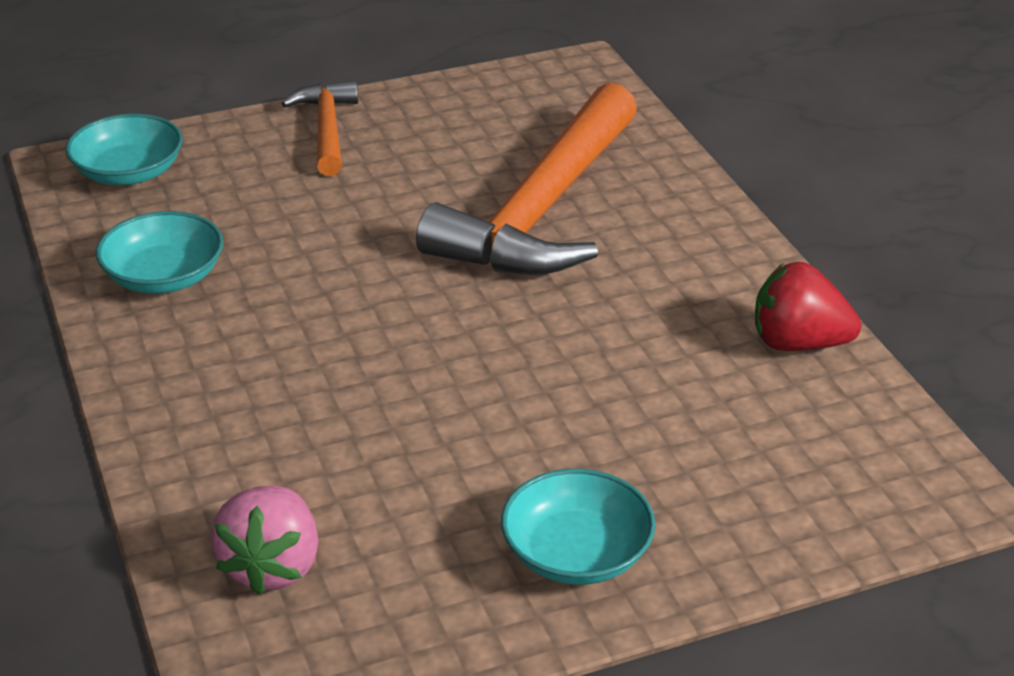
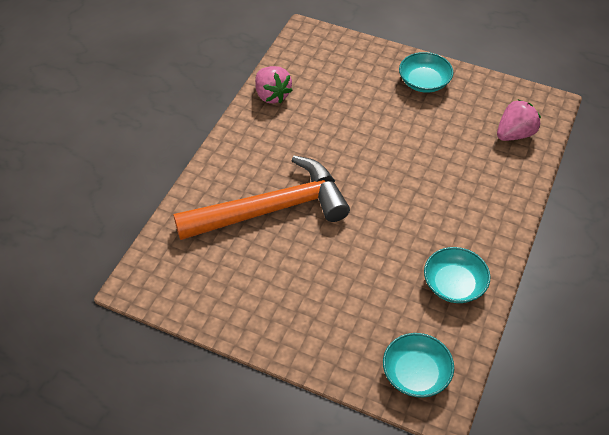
camera: 135 degrees left, 15 degrees up
(327, 129) = (297, 332): orange hammer -> none
(798, 343) = (272, 95): red strawberry -> pink strawberry

